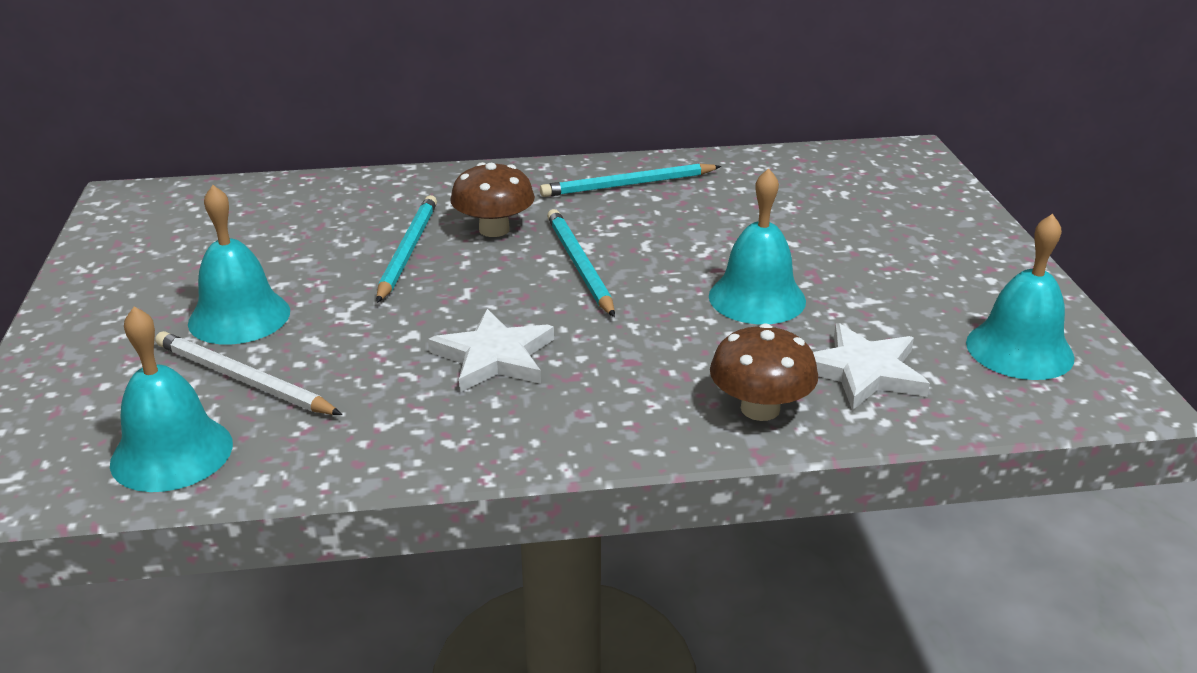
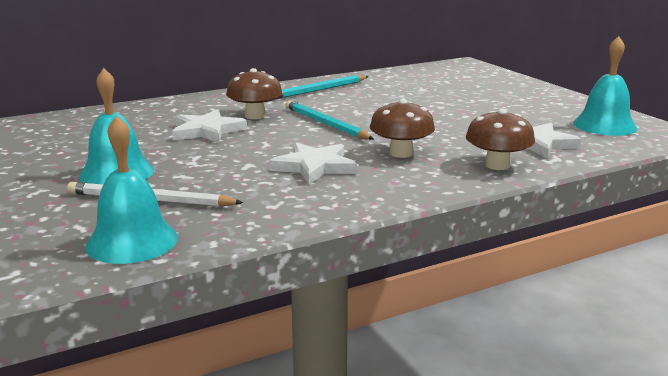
camera: 20 degrees left, 10 degrees down
(407, 251) = (207, 131): turquoise pencil -> white star
(637, 352) = (401, 153): none -> brown mushroom
(757, 298) = (445, 124): turquoise bell -> none

